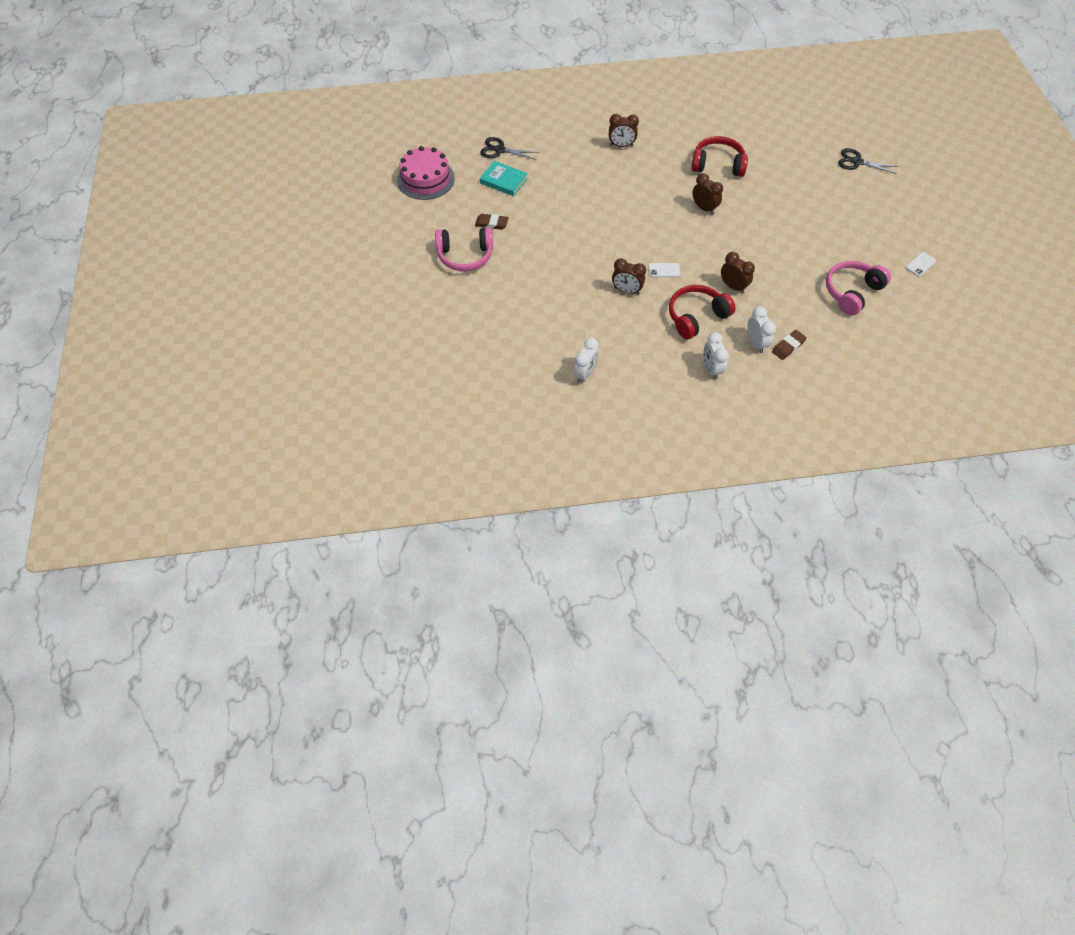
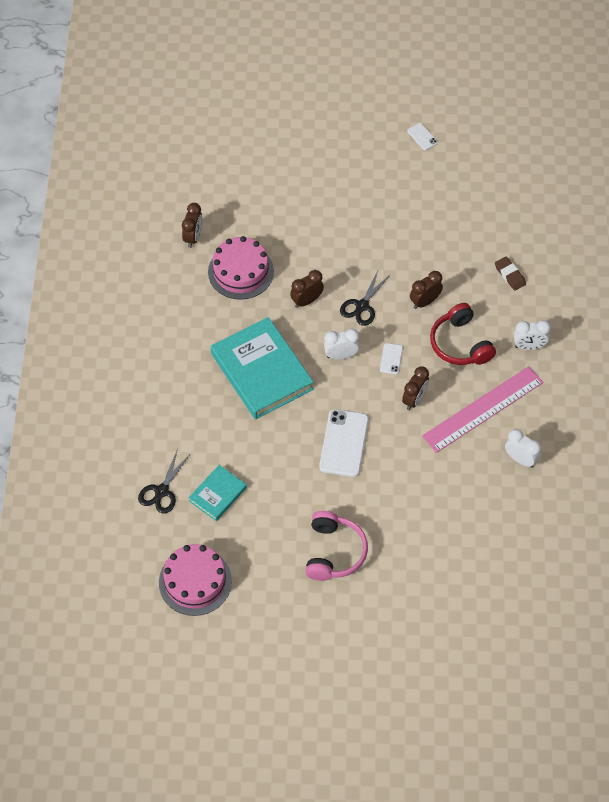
camera: 80 degrees left, 0 degrees up
(491, 223) = (287, 517): brown eraser -> none
(570, 249) = (344, 443): none -> white phone
(621, 145) = (185, 359): brown clock -> brown clock (193, 237)
(624, 190) = (261, 371): none -> turquoise book
(631, 340) = (483, 409): none -> pink ruler
(717, 165) = (241, 271): red headphones -> pink cake
(756, 343) = (502, 301): white clock -> white clock (341, 355)
(851, 292) = (449, 203): pink headphones -> none
(857, 162) = (266, 144): black scissors -> black scissors (362, 306)

